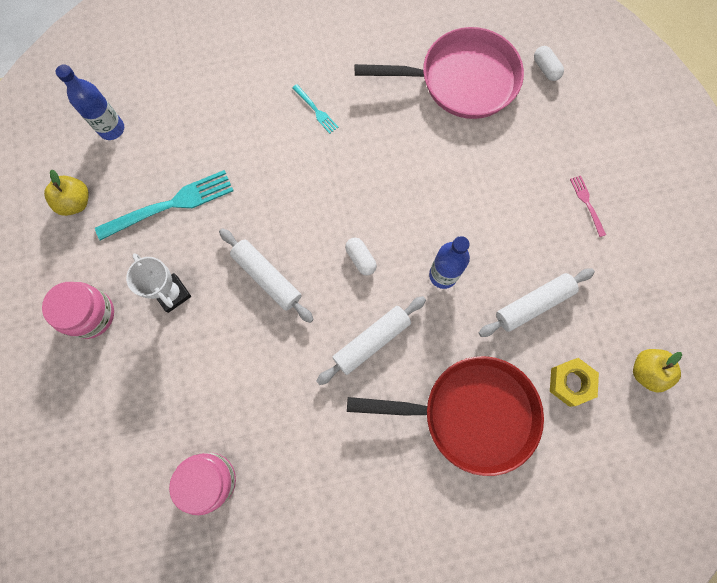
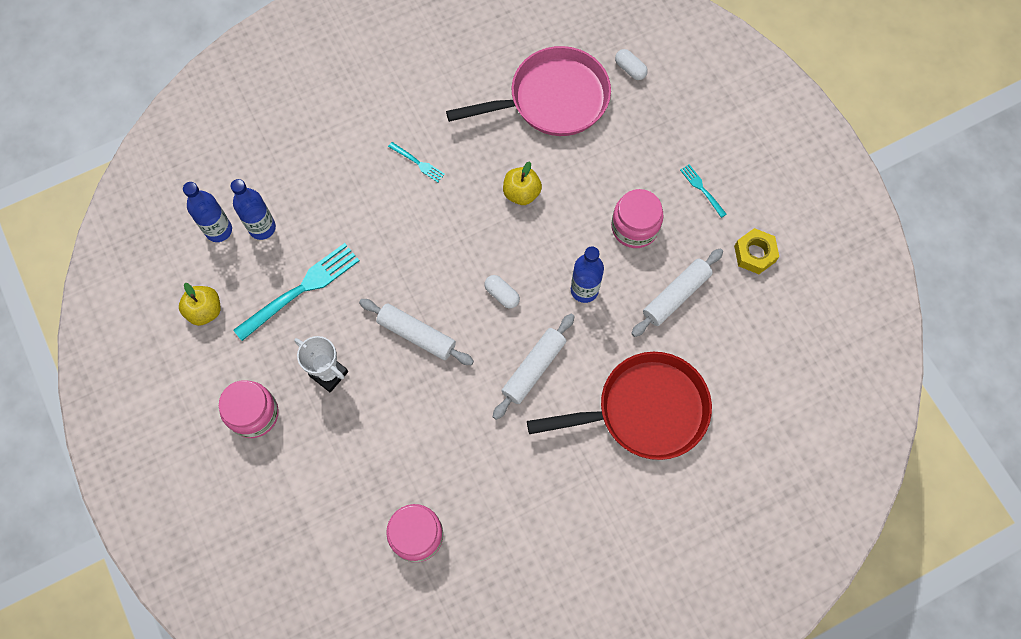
camera: 15 degrees left, 5 degrees down
(152, 136) = (262, 228): none -> blue bottle
(509, 225) = (634, 227): none -> pink jar
(570, 382) = (728, 358): yellow nut -> yellow nut (754, 254)
(587, 203) = (701, 189): pink fork -> turquoise fork
(646, 371) = (794, 330): yellow apple -> yellow apple (521, 193)

